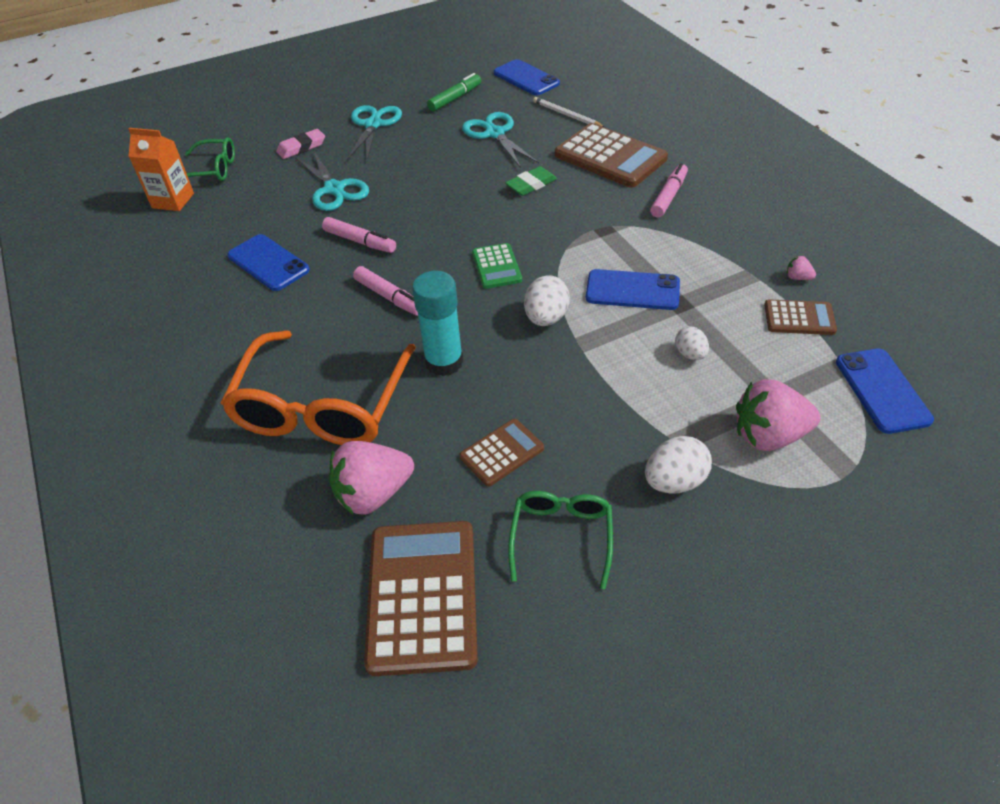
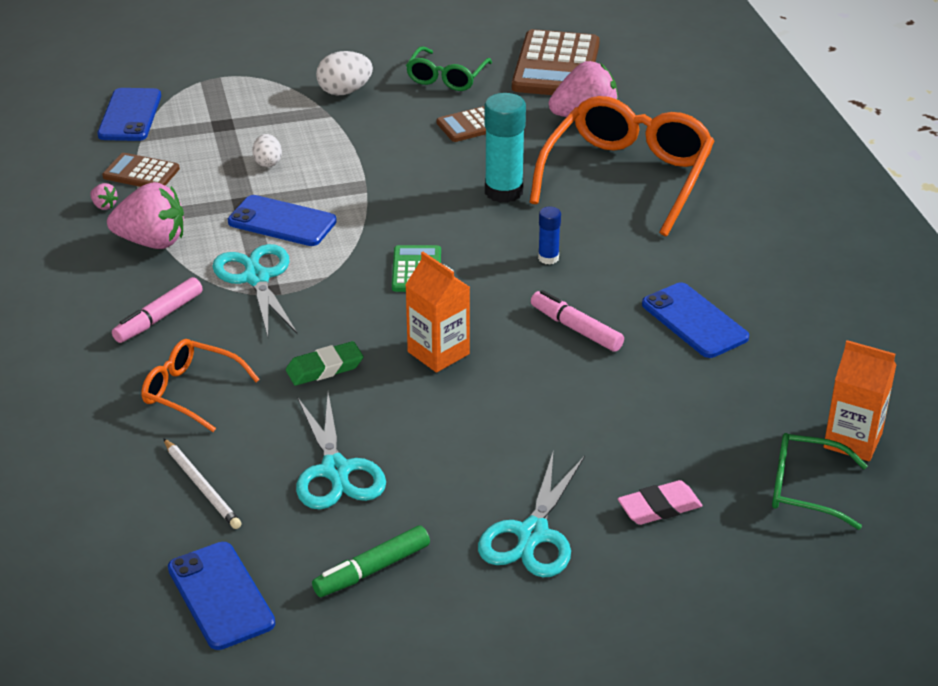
camera: 170 degrees left, 10 degrees down
(334, 189) = (606, 414): turquoise scissors -> turquoise scissors (256, 278)
(389, 297) = (548, 258): pink marker -> blue glue stick
(457, 207) = (438, 353): none -> orange carton
(546, 318) = (386, 212): white egg -> none
(610, 157) = (190, 391): brown calculator -> orange glasses
(769, 436) = (250, 104): pink strawberry -> pink strawberry (152, 242)

